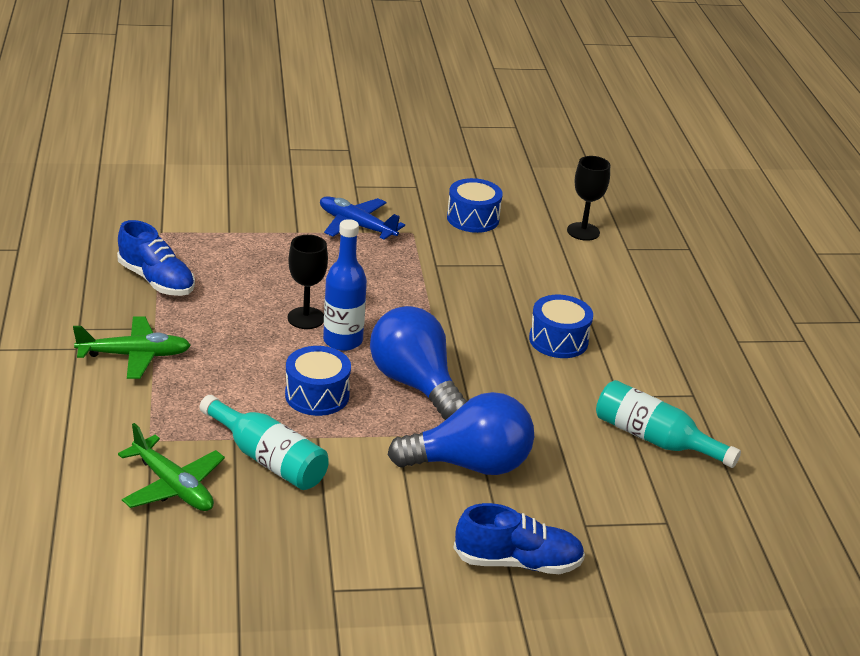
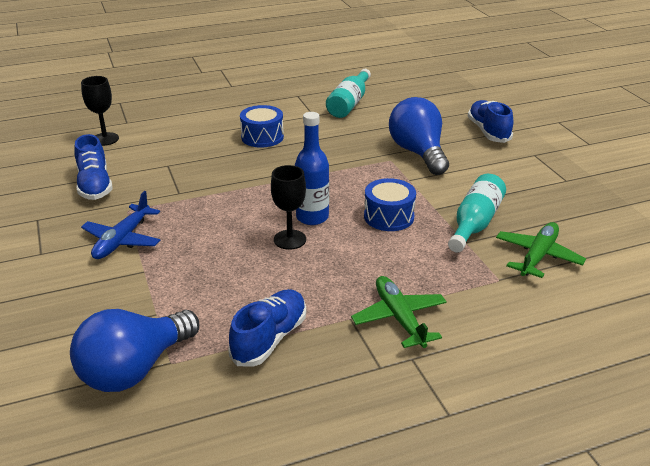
camera: 100 degrees left, 0 degrees up
(415, 384) = (347, 181): blue light bulb -> blue light bulb (135, 369)
(473, 218) = (95, 185): blue drum -> blue shoe

